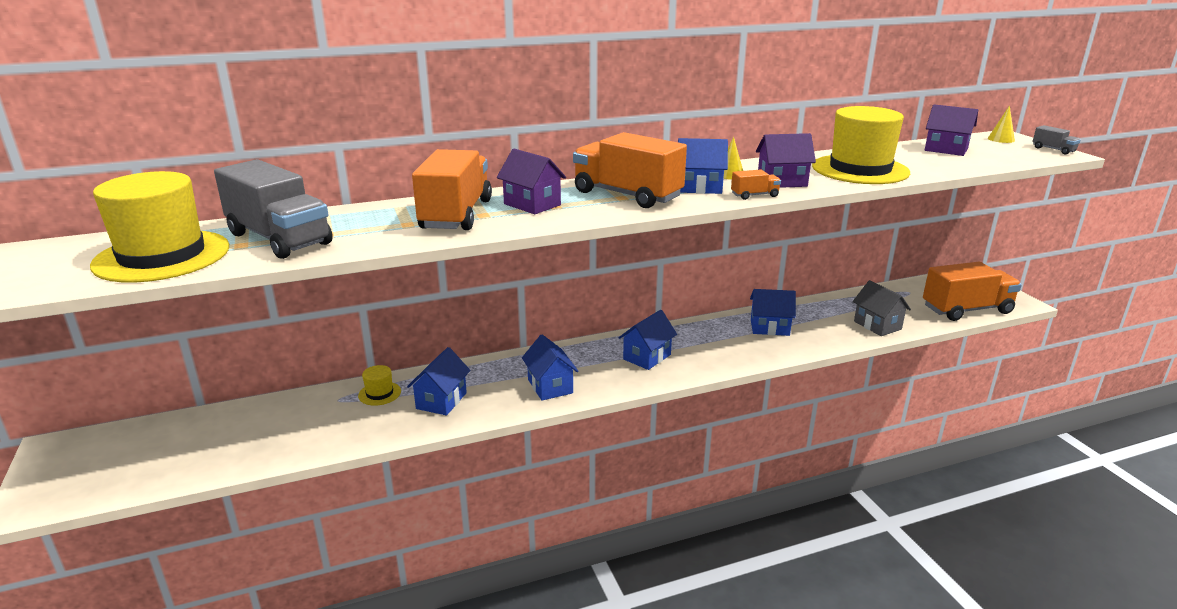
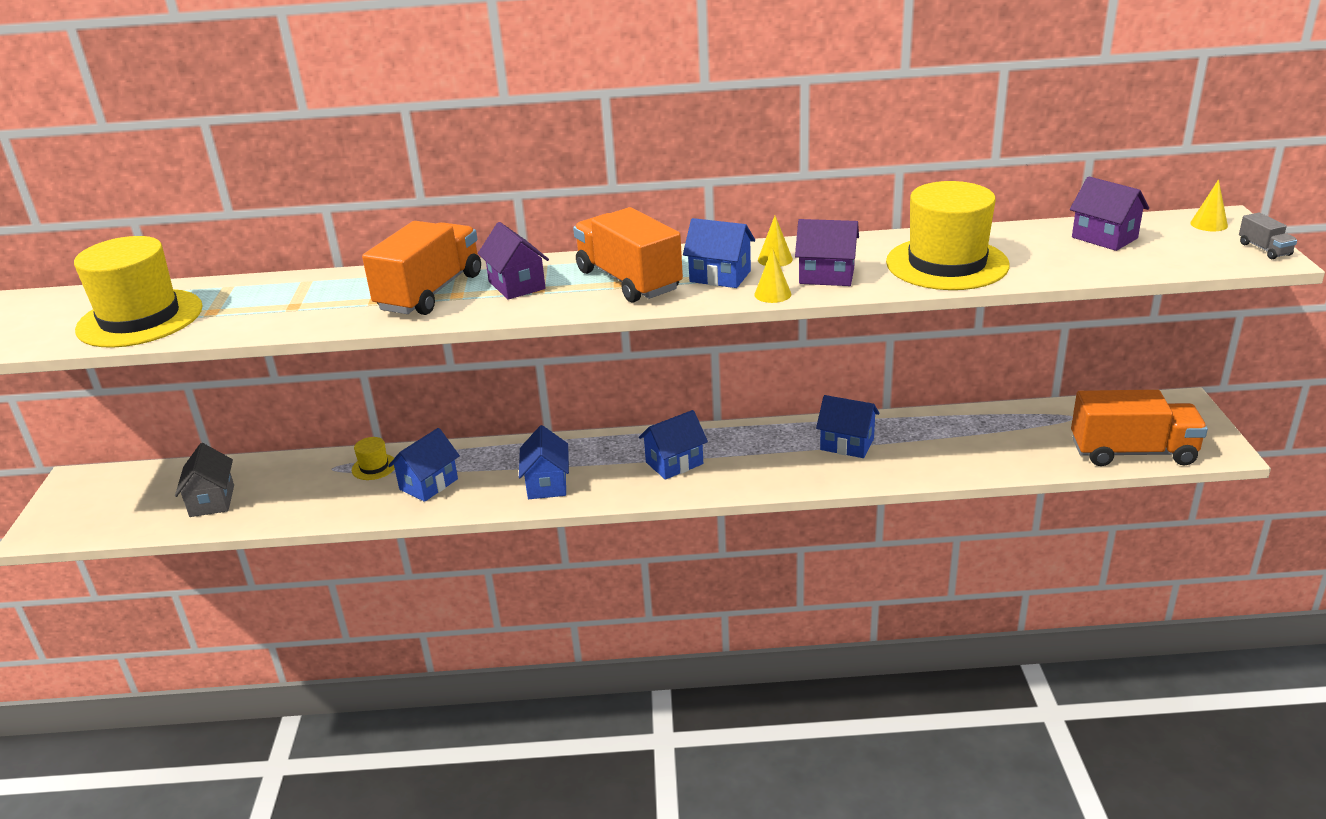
camera: 20 degrees right, 5 degrees up
(279, 239) = (248, 307): grey truck -> none
(754, 195) = (772, 294): orange truck -> yellow cone
(877, 325) = (989, 459): grey house -> grey house (212, 501)

